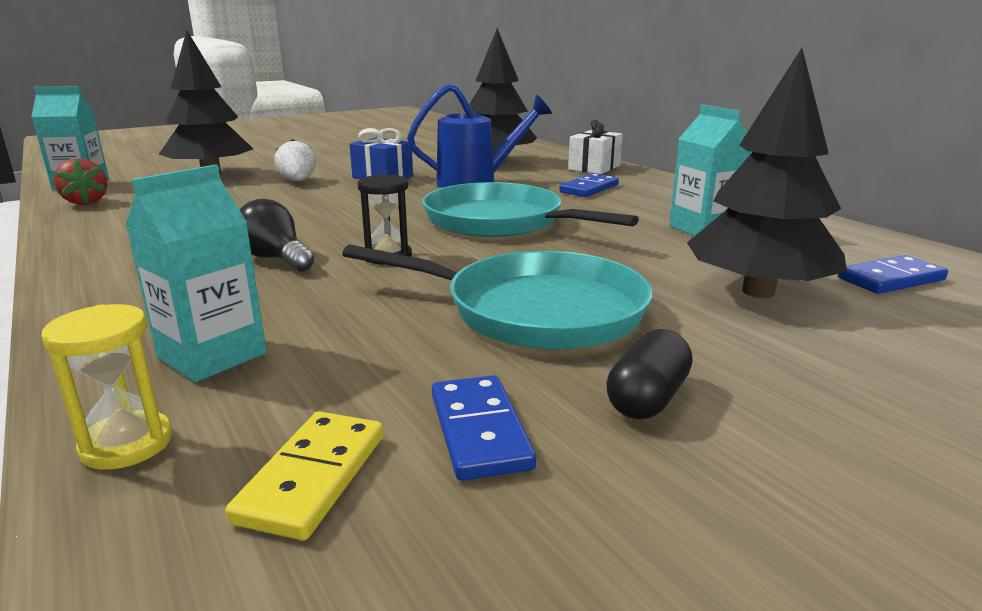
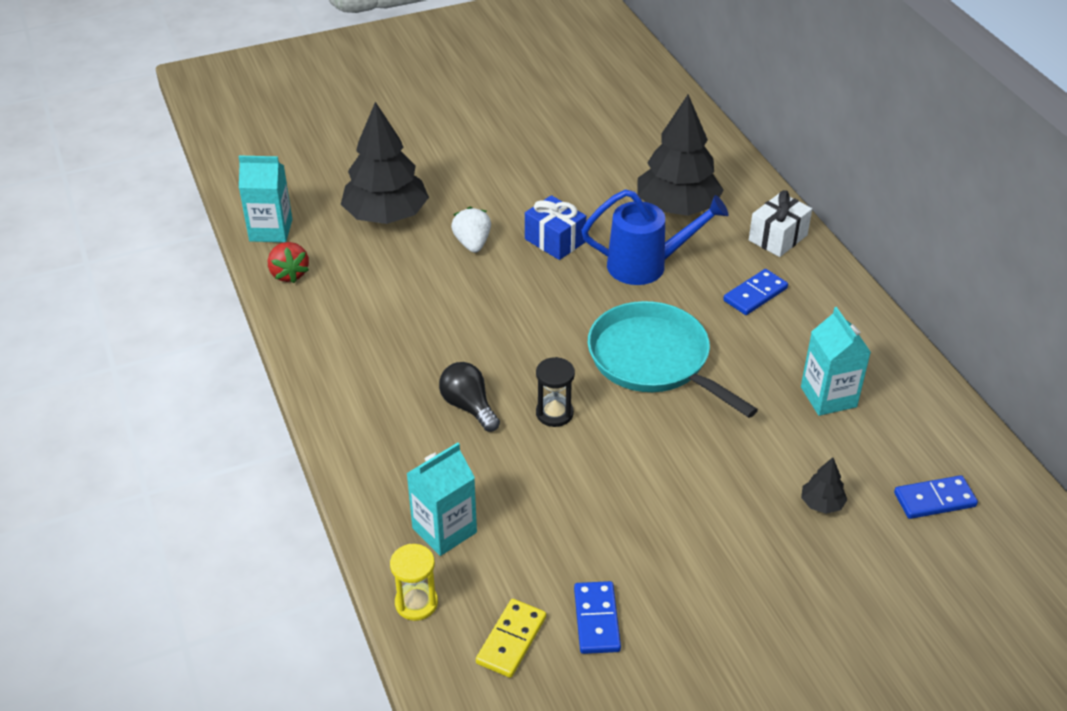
camera: 10 degrees right, 20 degrees up
(535, 310) = (653, 507): turquoise pan -> none
(647, 398) = (696, 607): black capsule -> none
(758, 292) = (822, 503): black tree -> black tree, size x0.42

